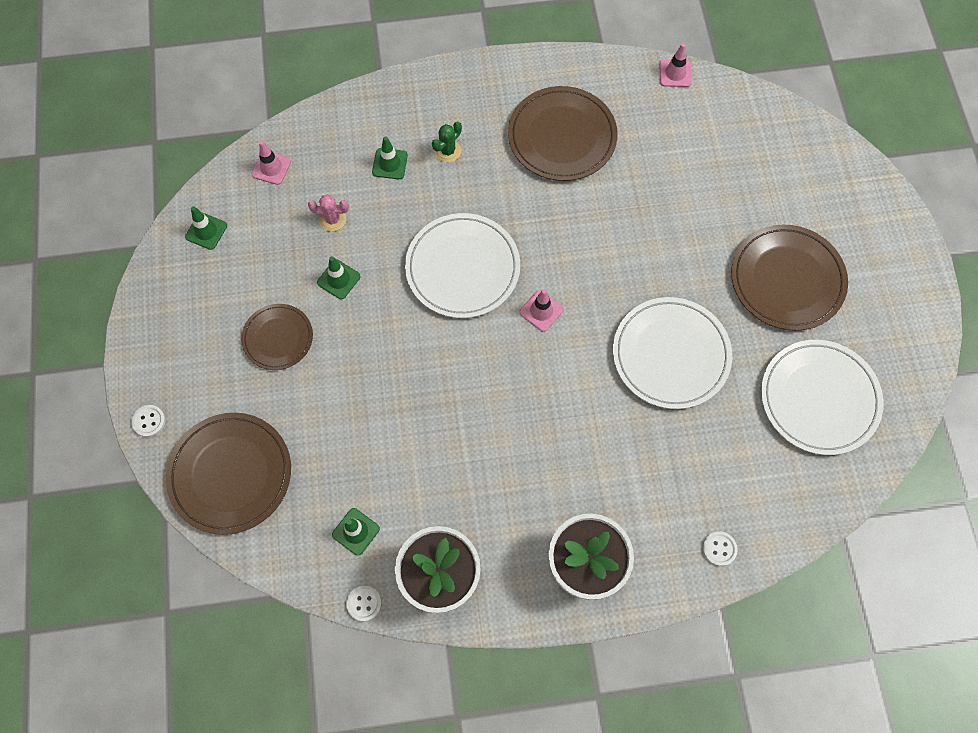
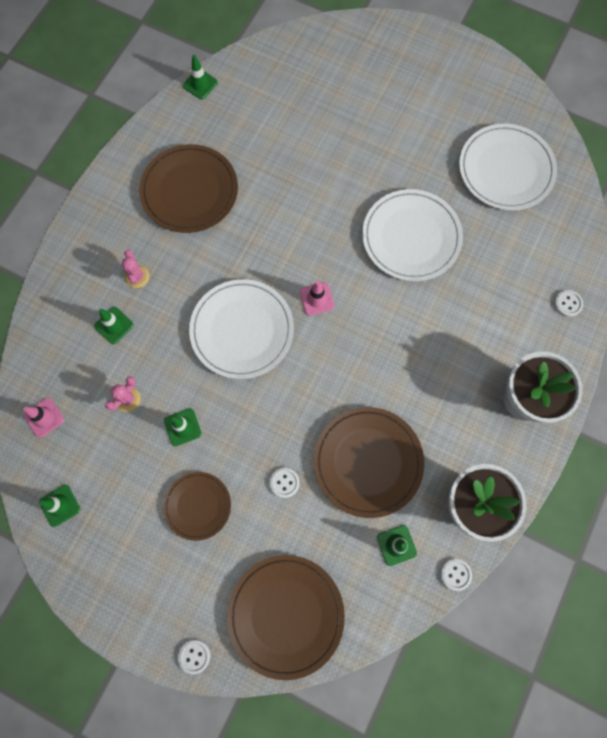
camera: 55 degrees left, 5 degrees up
(347, 396) = (284, 482): none -> white button
(448, 151) = (137, 276): green cactus -> pink cactus
(675, 73) = (200, 84): pink traffic cone -> green traffic cone
(787, 280) = (409, 128): brown plate -> brown plate (368, 462)

